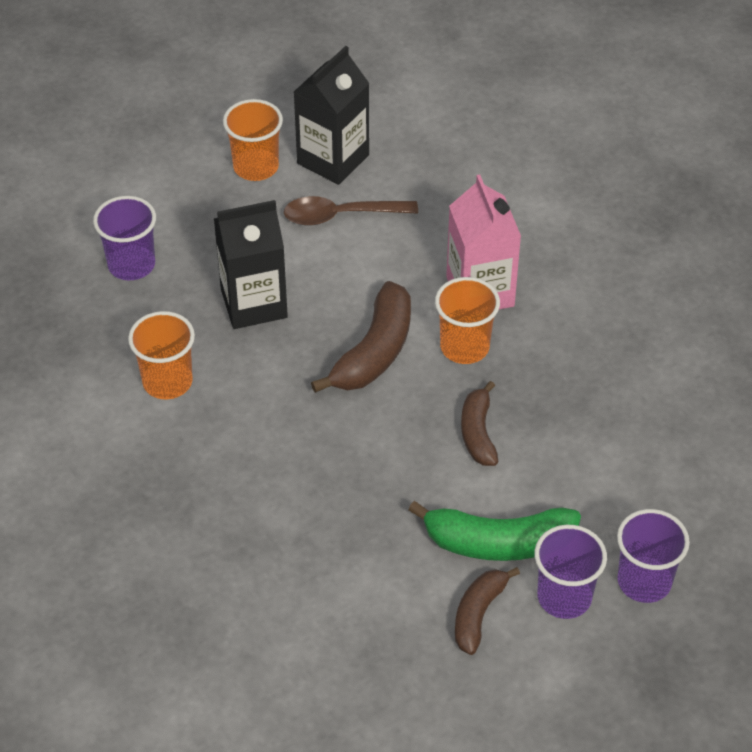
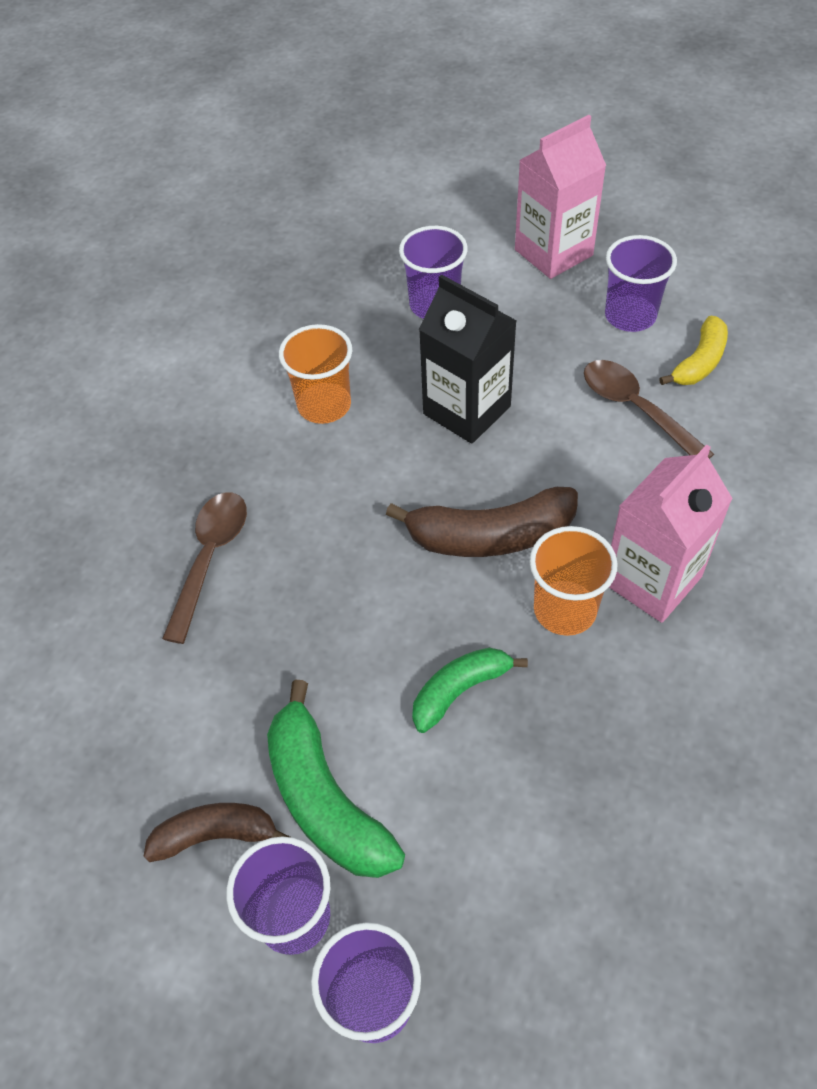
camera: 60 degrees right, 5 degrees up
(150, 168) = (553, 253): none -> pink carton
(250, 519) = (210, 558): none -> brown spoon
(256, 167) = (630, 316): orange cup -> purple cup
(333, 159) = (699, 362): black carton -> yellow banana
(478, 432) = (460, 690): brown banana -> green banana

